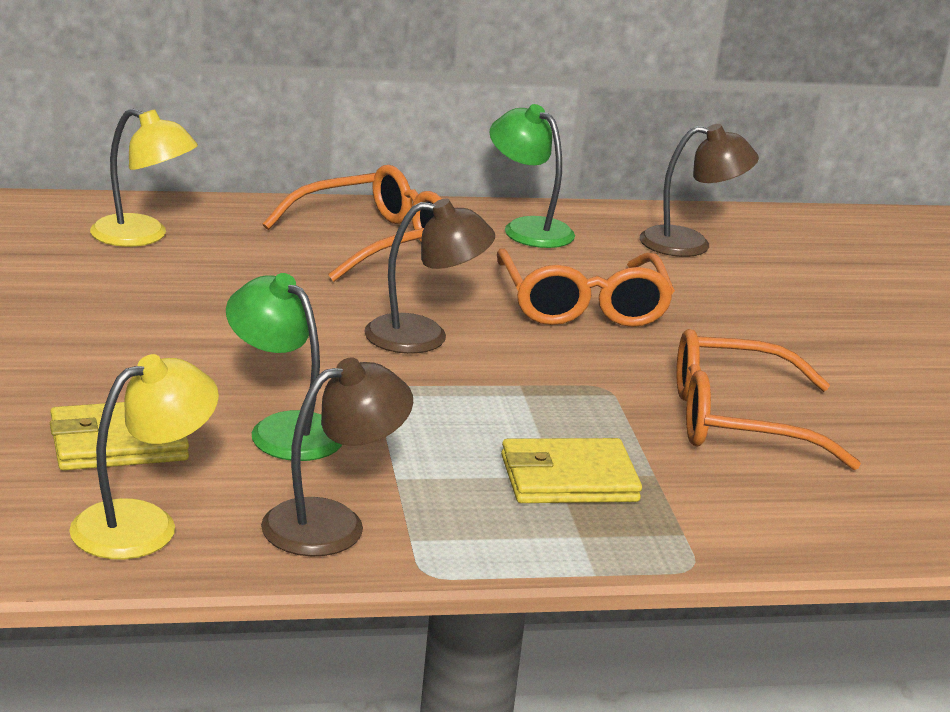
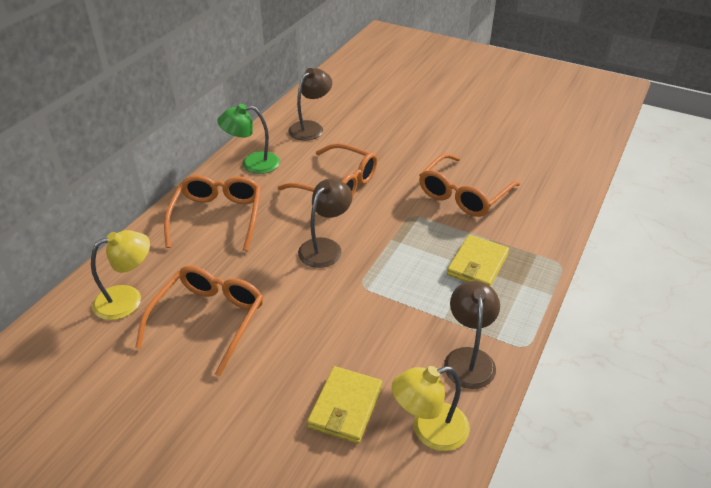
camera: 50 degrees left, 15 degrees up
(143, 523) = (429, 430): yellow lamp -> yellow lamp turned 105 degrees counterclockwise
(167, 298) = (208, 320): none -> orange glasses
(284, 429) = (376, 337): green lamp -> none

